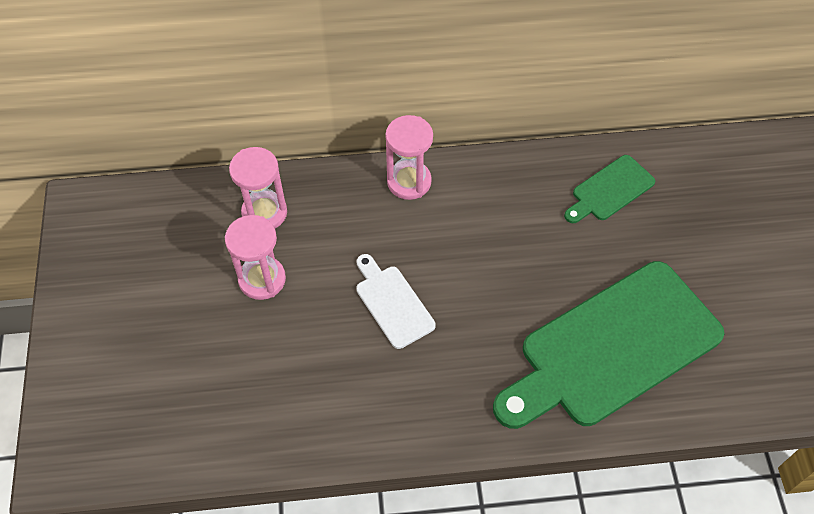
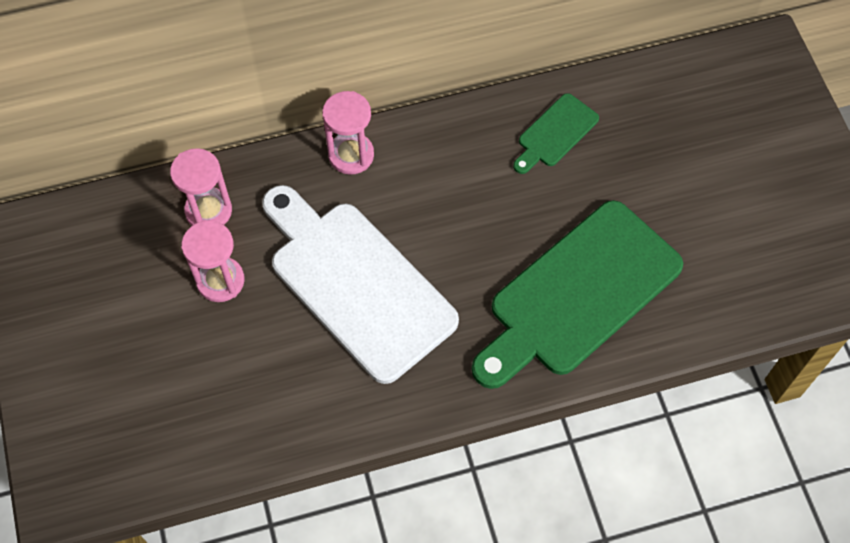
camera: 10 degrees left, 5 degrees up
(392, 303) = (356, 284): white cutting board -> white cutting board, size x2.18

